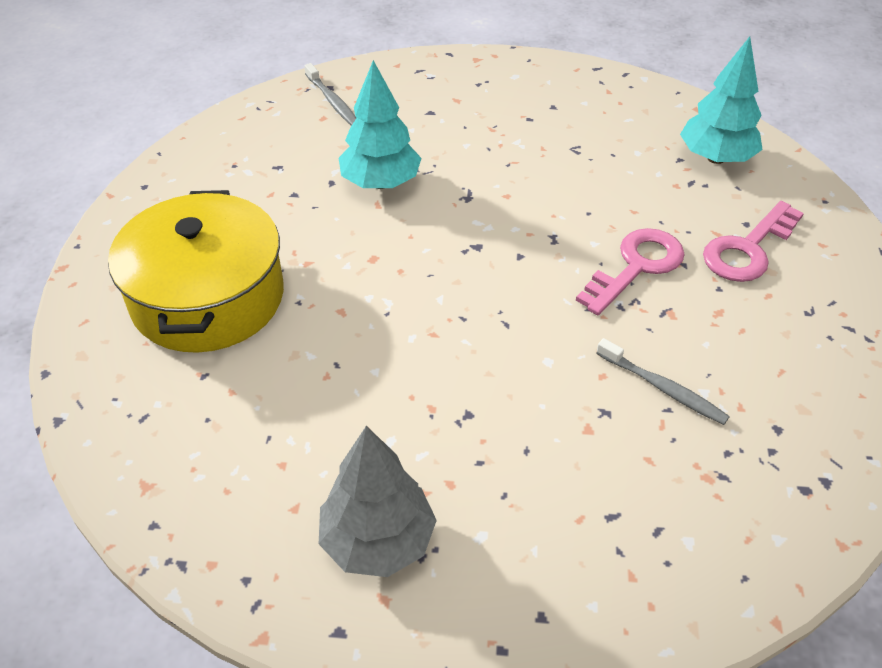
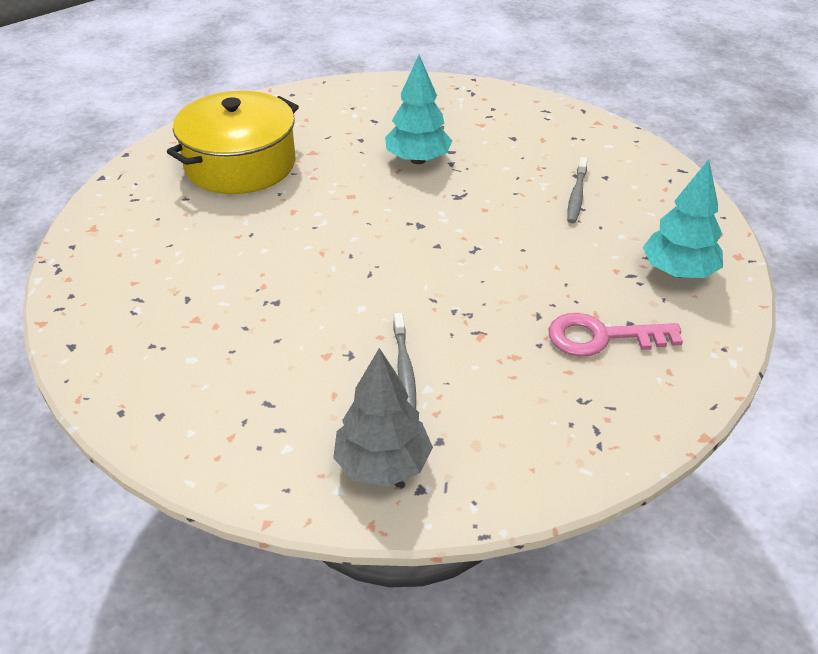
camera: 45 degrees right, 5 degrees down
(332, 101) = (460, 102): grey toothbrush -> grey toothbrush (576, 196)
(378, 541) = (144, 323): grey tree -> grey tree (382, 465)
(636, 267) = (502, 297): pink key -> none

